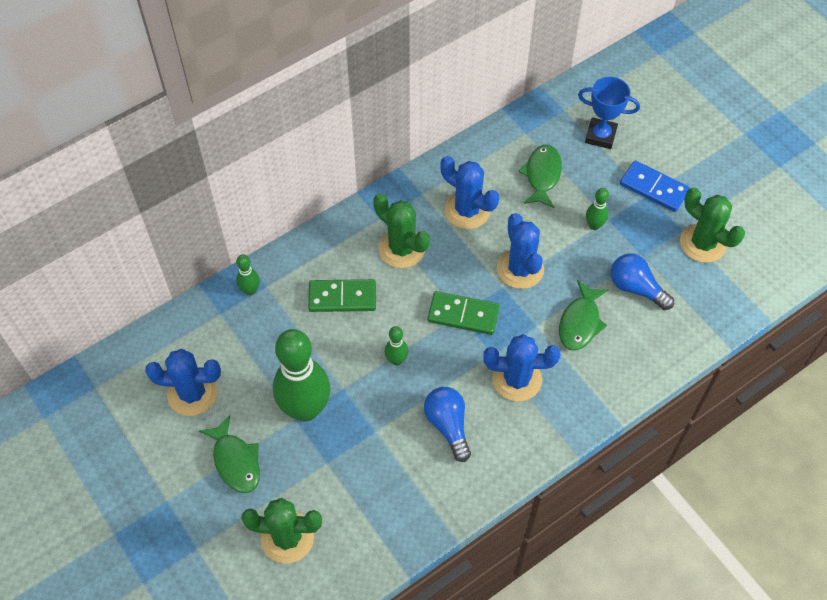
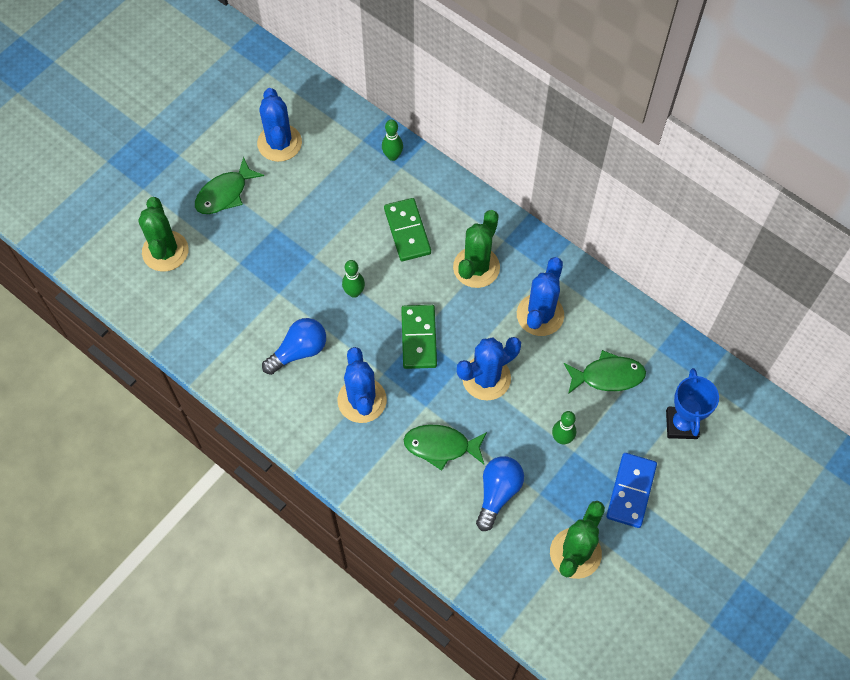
camera: 75 degrees right, 5 degrees up
(305, 409) = (286, 232): green bowling pin -> none

